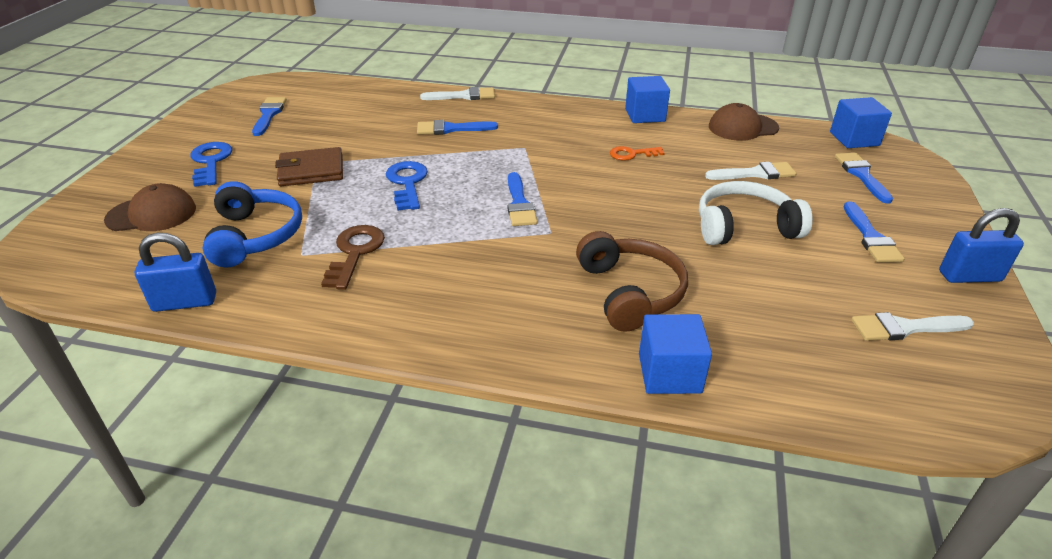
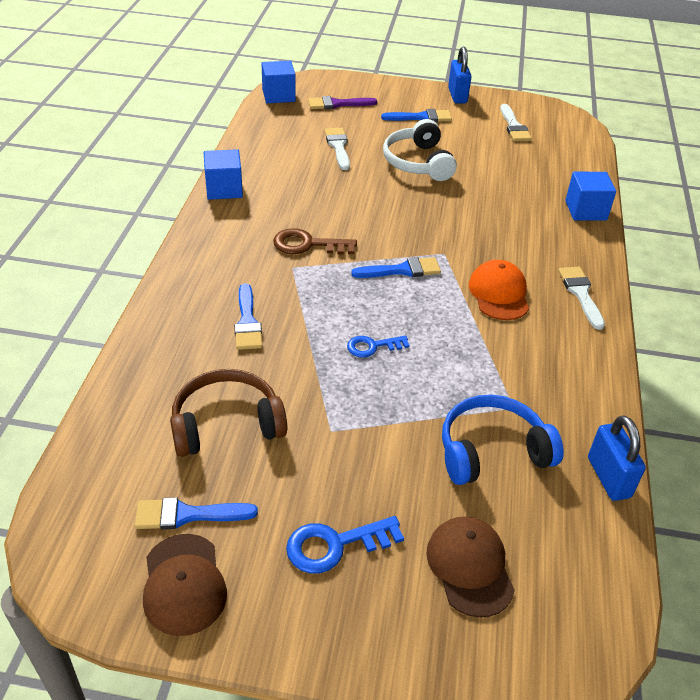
camera: 95 degrees left, 5 degrees up
(311, 171) = (352, 431): brown wallet -> none
(355, 252) = (501, 369): brown key -> brown key (307, 244)
(407, 183) = (372, 346): blue key -> blue key, size x0.66
(463, 96) = (155, 316): white brush -> white brush (580, 294)
(475, 264) = (499, 293): none -> orange cap
(630, 292) = (511, 219): brown headphones -> brown headphones (226, 424)
(631, 154) = (306, 203): orange key -> none
(742, 127) = (255, 141): brown cap -> brown cap (184, 584)
(861, 175) = (337, 104): blue brush -> purple brush

